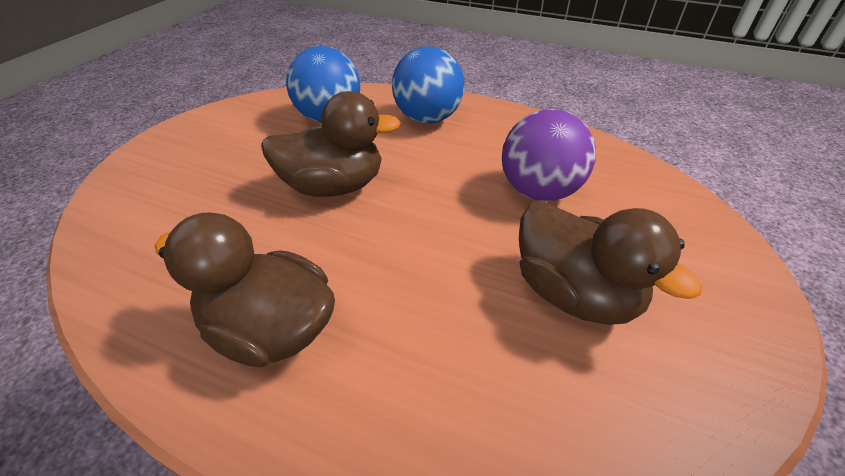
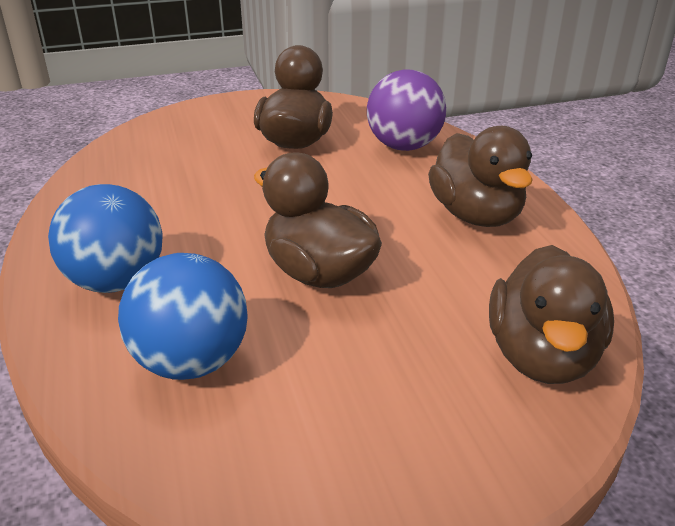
camera: 130 degrees left, 10 degrees down
(129, 226) = (542, 356): none -> brown duck
(538, 191) = (197, 178): purple ball -> purple ball (404, 146)

